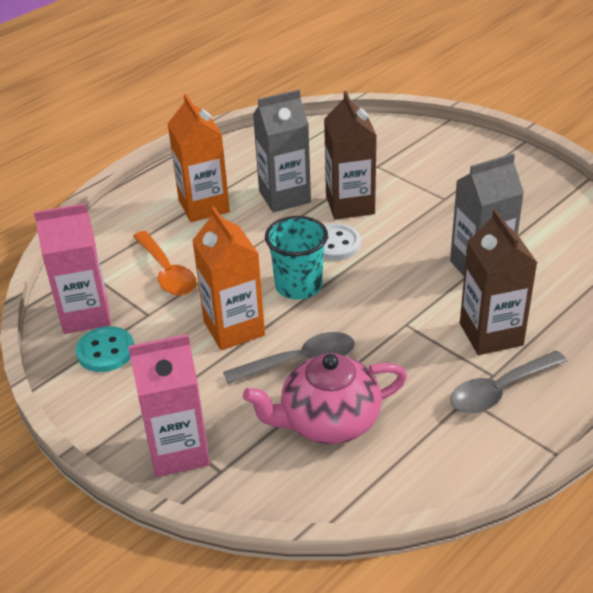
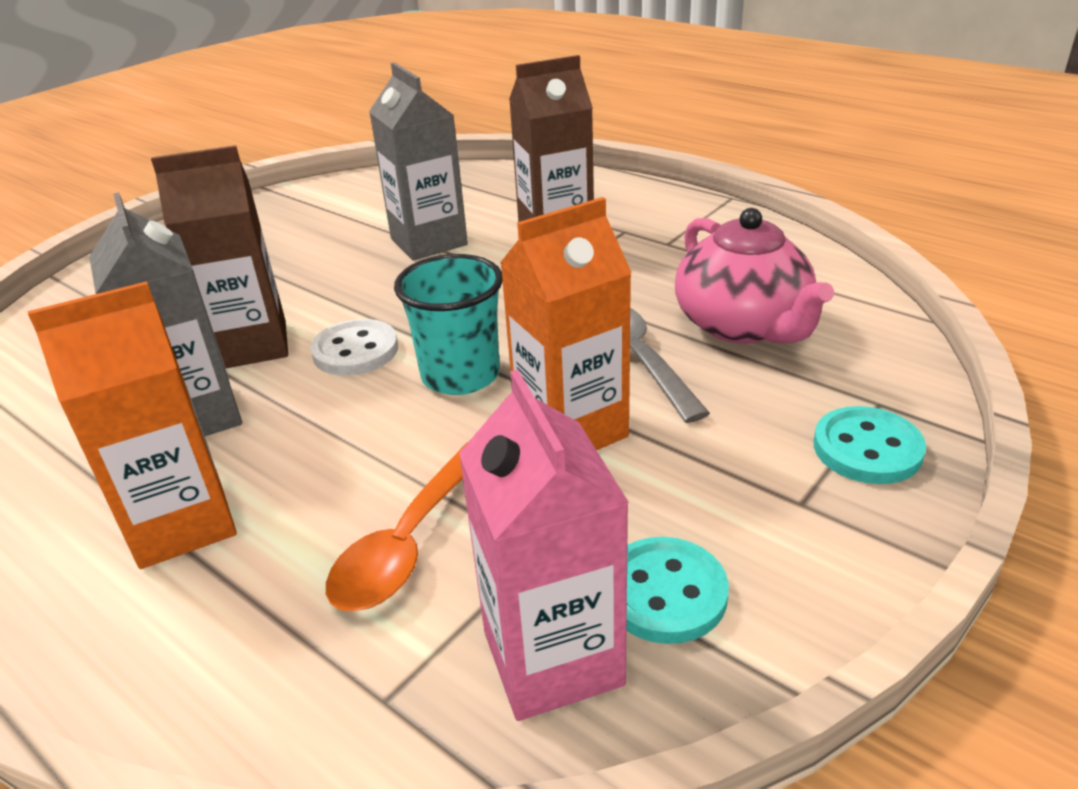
camera: 95 degrees left, 5 degrees down
(167, 272) = (408, 543): orange spoon -> orange spoon turned 150 degrees clockwise
(178, 451) = (867, 449): pink carton -> turquoise button
(500, 390) = (648, 226): grey spoon -> none

